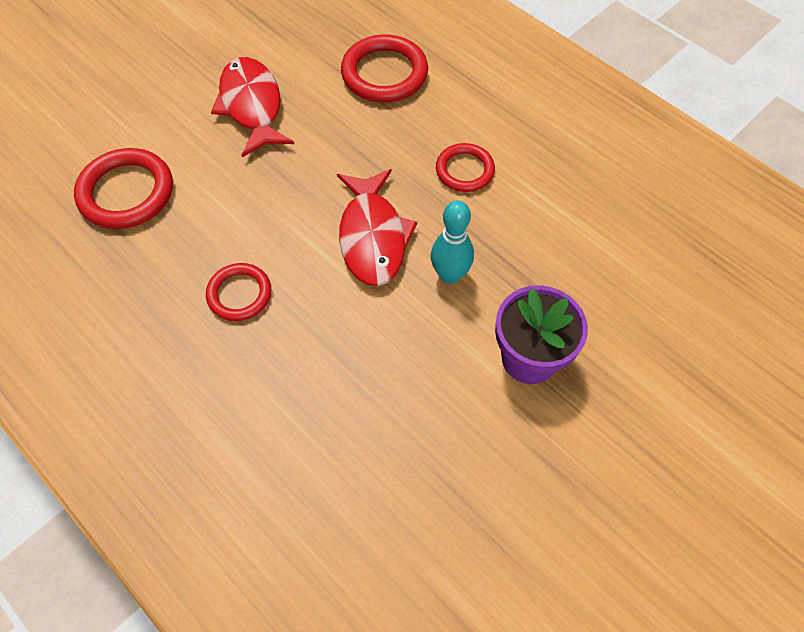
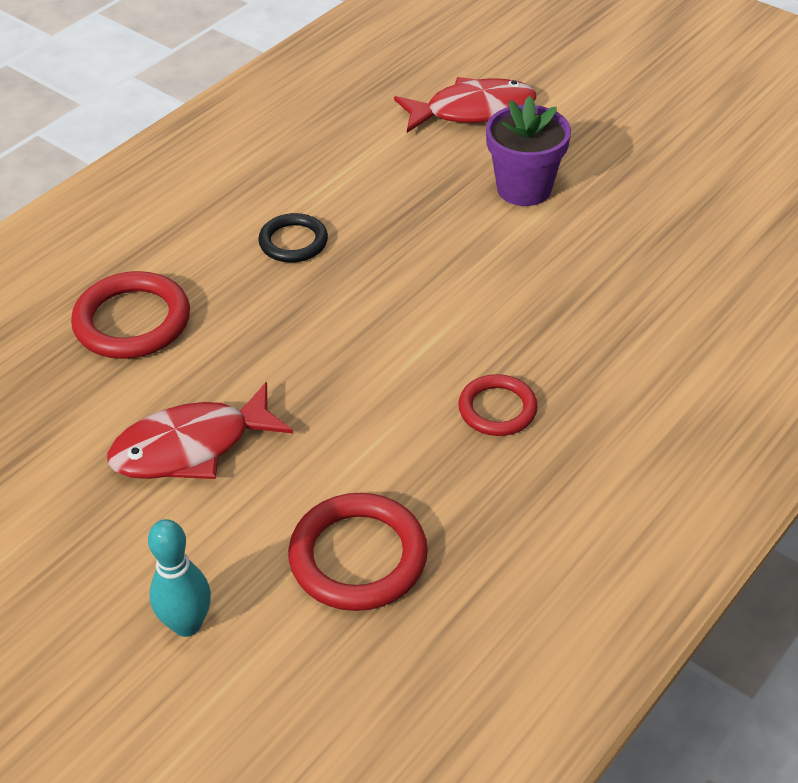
camera: 95 degrees left, 15 degrees down
(373, 237) = (397, 307): red fish -> red fish (472, 111)
(450, 275) = (438, 245): turquoise bowling pin -> turquoise bowling pin (187, 624)
(464, 170) = (293, 242): red ring -> black ring

